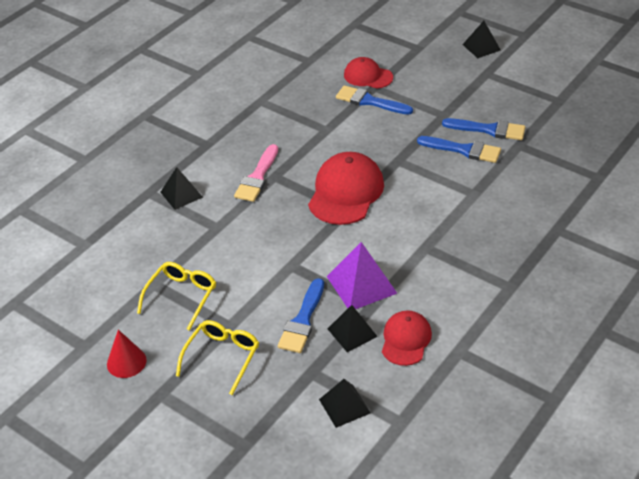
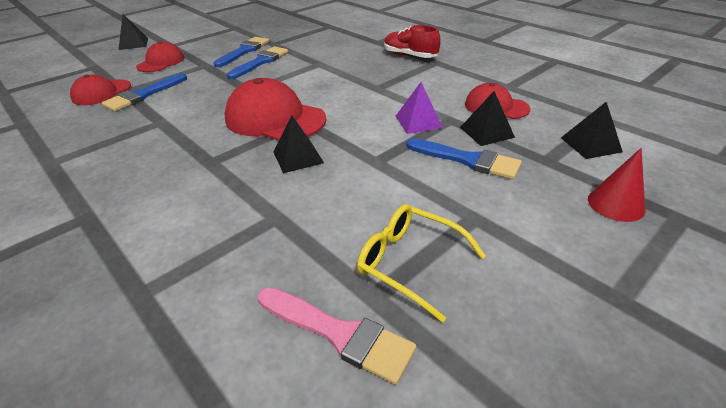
camera: 80 degrees left, 5 degrees down
(126, 362) = (558, 344): red cone -> red cone (616, 204)
(181, 194) = (177, 251): black pyramid -> black pyramid (298, 157)
(222, 357) = (533, 227): yellow glasses -> none
(257, 177) = (200, 175): pink brush -> pink brush (339, 334)
(361, 284) = (418, 122): purple pyramid -> purple pyramid, size x0.66
(441, 84) = (161, 62): none -> red cap
(520, 263) = (410, 56): none -> red shoe

